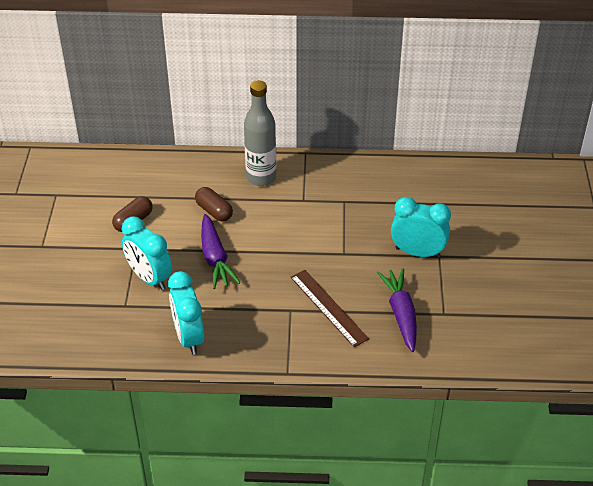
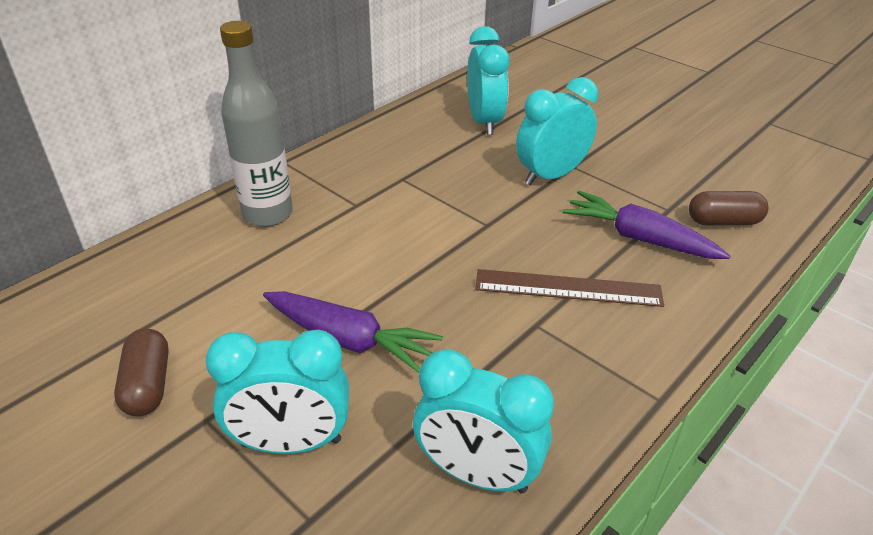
camera: 50 degrees left, 5 degrees down
(214, 211) = (260, 287): brown capsule -> brown capsule (723, 221)
(438, 197) = (484, 122): none -> turquoise clock

